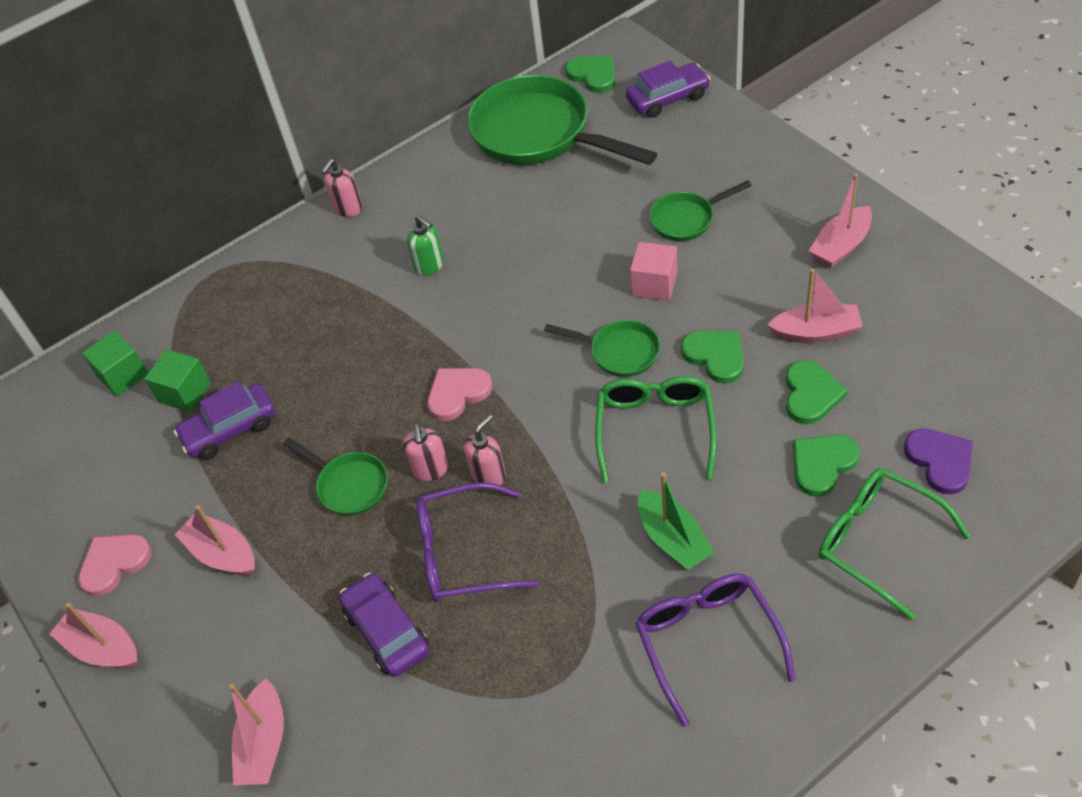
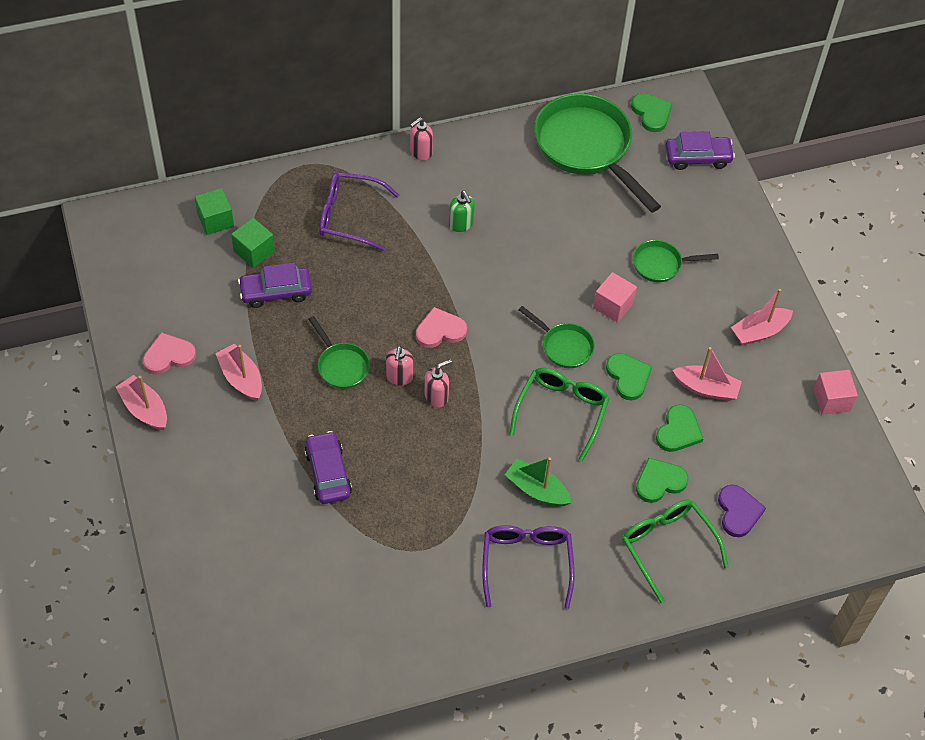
camera: 10 degrees right, 5 degrees up
(264, 743) = (226, 511): pink boat -> none
(463, 553) = (397, 443): purple glasses -> purple glasses (349, 216)
(672, 539) = (537, 490): green boat -> green boat turned 135 degrees clockwise
(970, 286) = (831, 400): none -> pink cube

